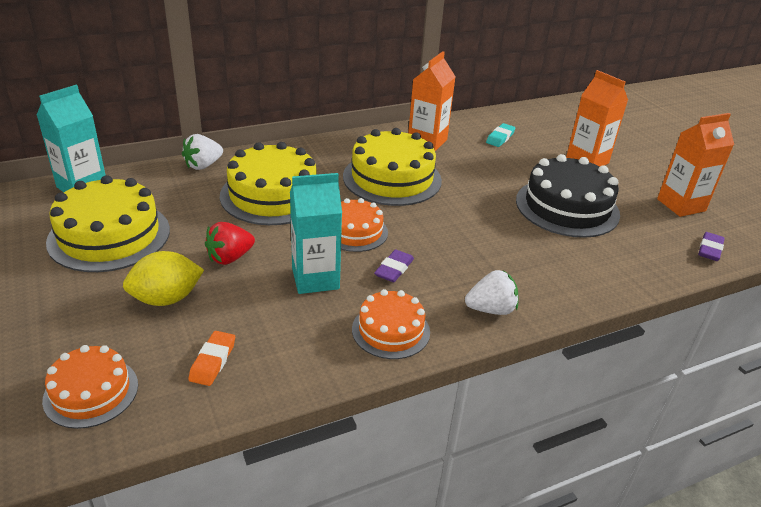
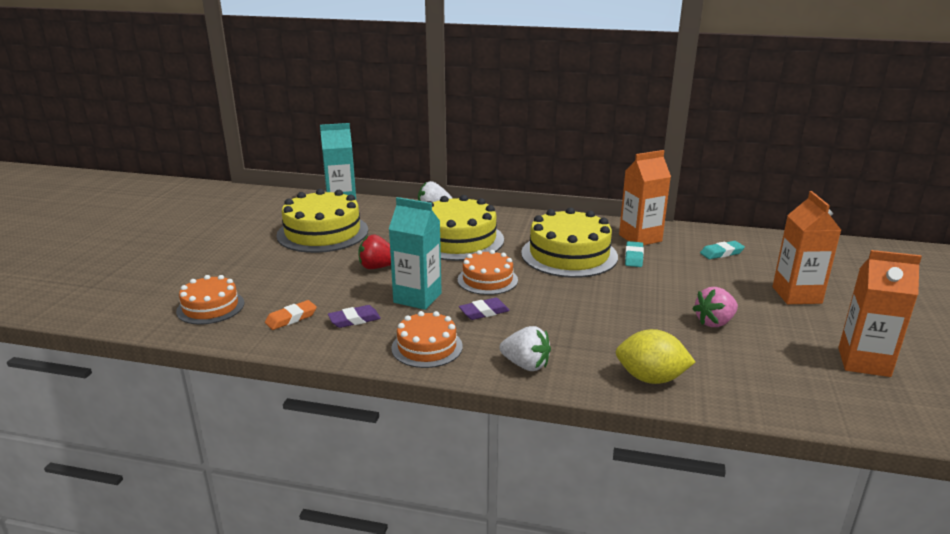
camera: 40 degrees right, 10 degrees down
(166, 299) = (310, 276): yellow lemon -> yellow lemon (651, 378)
(444, 163) = (633, 257): none -> turquoise eraser
(567, 207) = (714, 322): black cake -> pink strawberry
(710, 249) = (841, 408): purple eraser -> purple eraser (354, 320)

